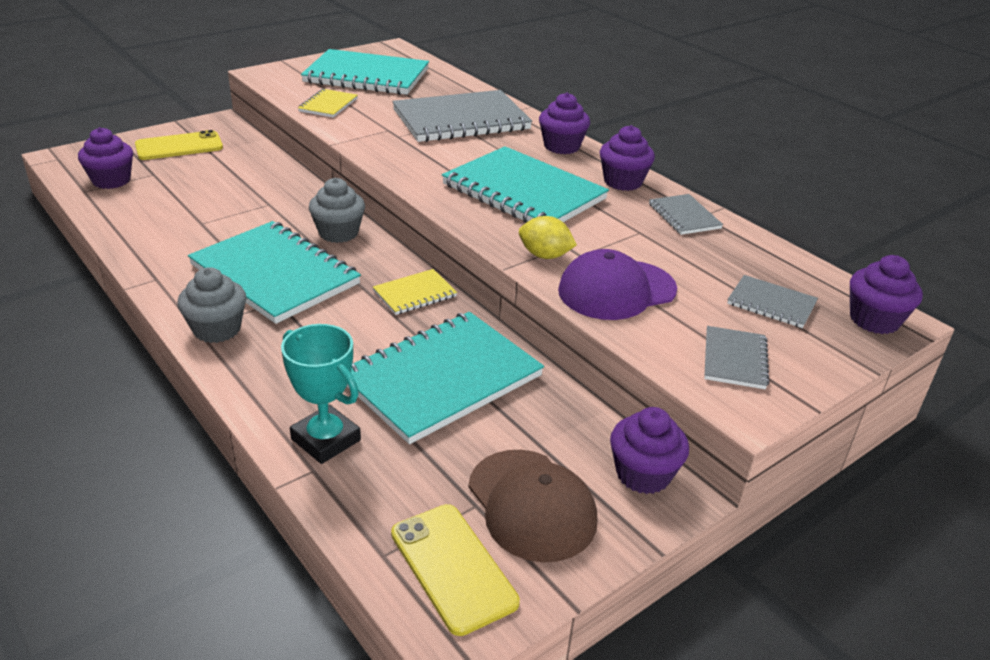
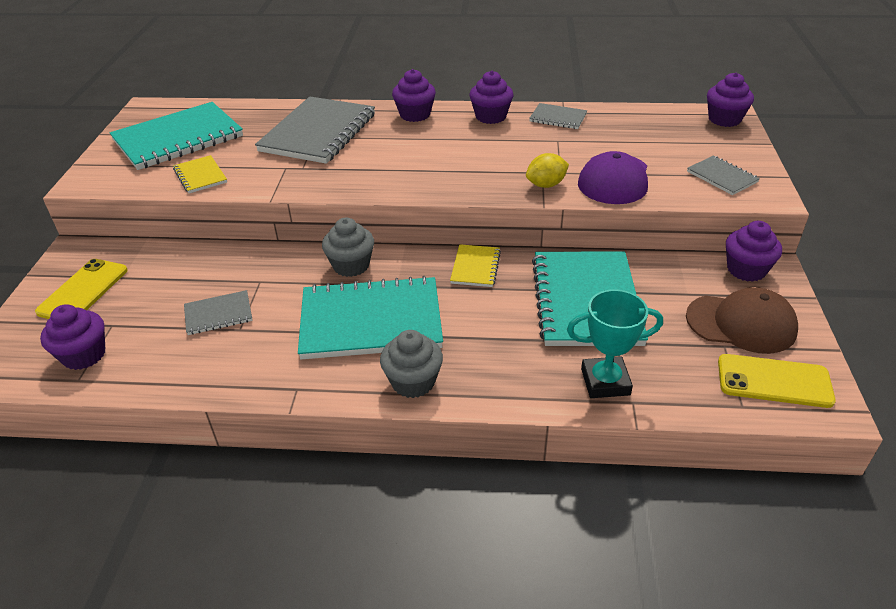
camera: 45 degrees left, 5 degrees up
(523, 192) = (456, 156): turquoise notebook -> none
(771, 304) = (679, 139): grey notebook -> grey notebook (218, 314)

